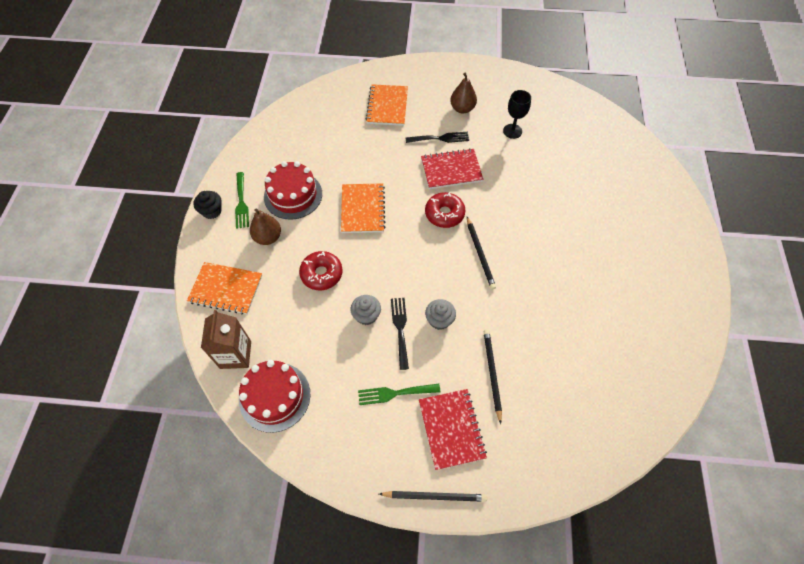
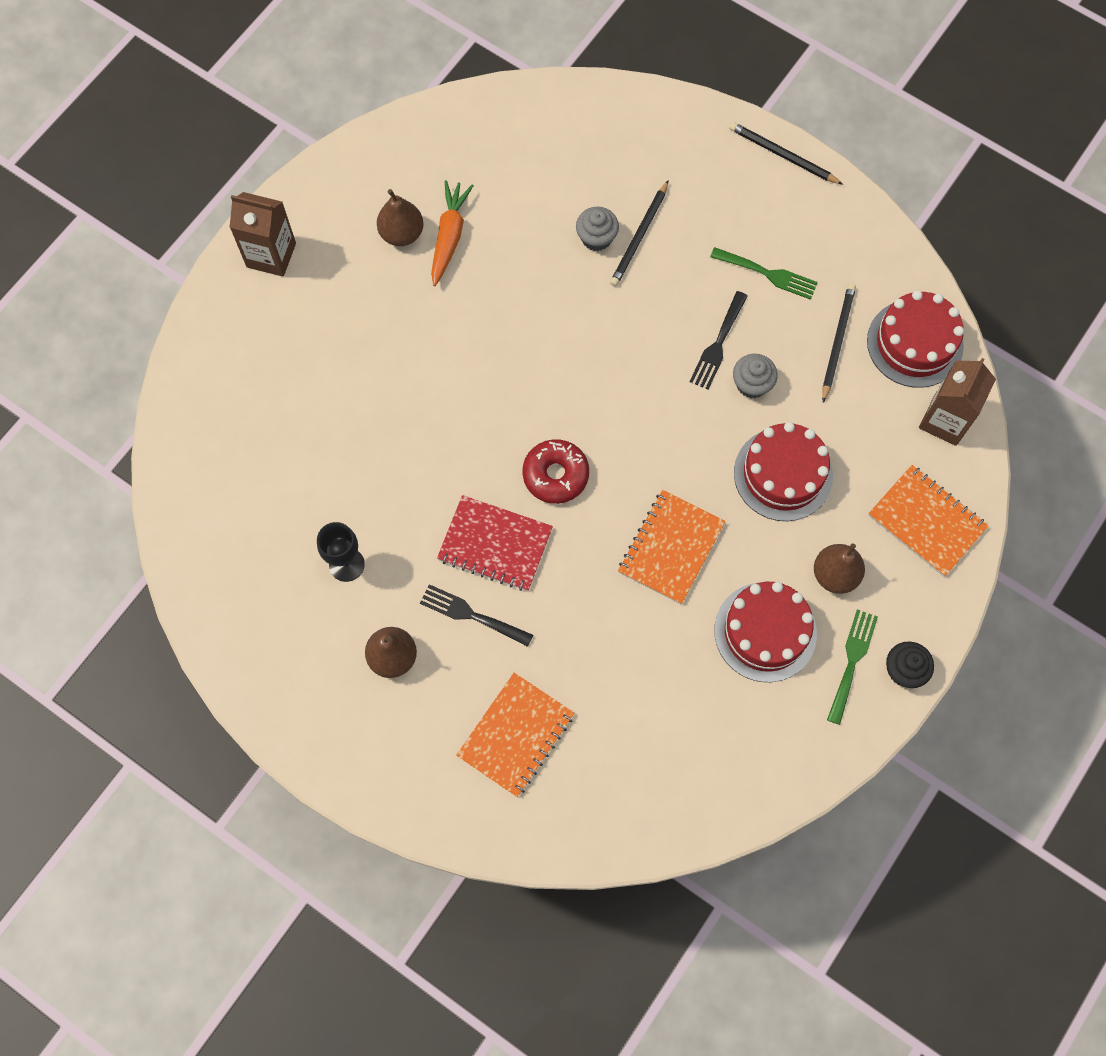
camera: 150 degrees left, 10 degrees up
(321, 274) = (783, 474): red donut -> red cake
(439, 320) = (661, 330): grey cupcake -> grey cupcake (596, 238)
(451, 429) = (725, 205): red notebook -> none
(480, 254) = (548, 388): black pencil -> black pencil (837, 342)
(602, 310) = (449, 236): none -> orange carrot
(629, 297) = (402, 233): none -> brown pear
(683, 246) = (271, 255): none -> brown carton

